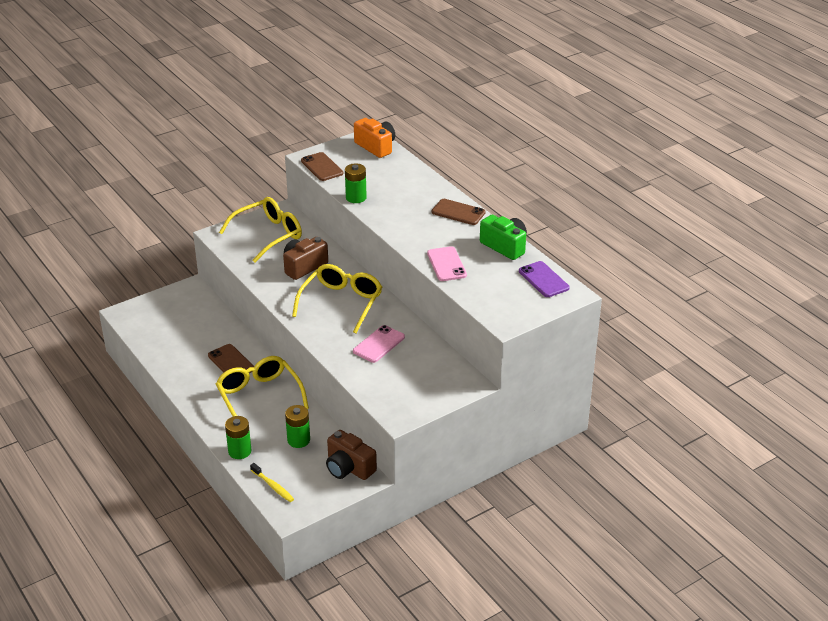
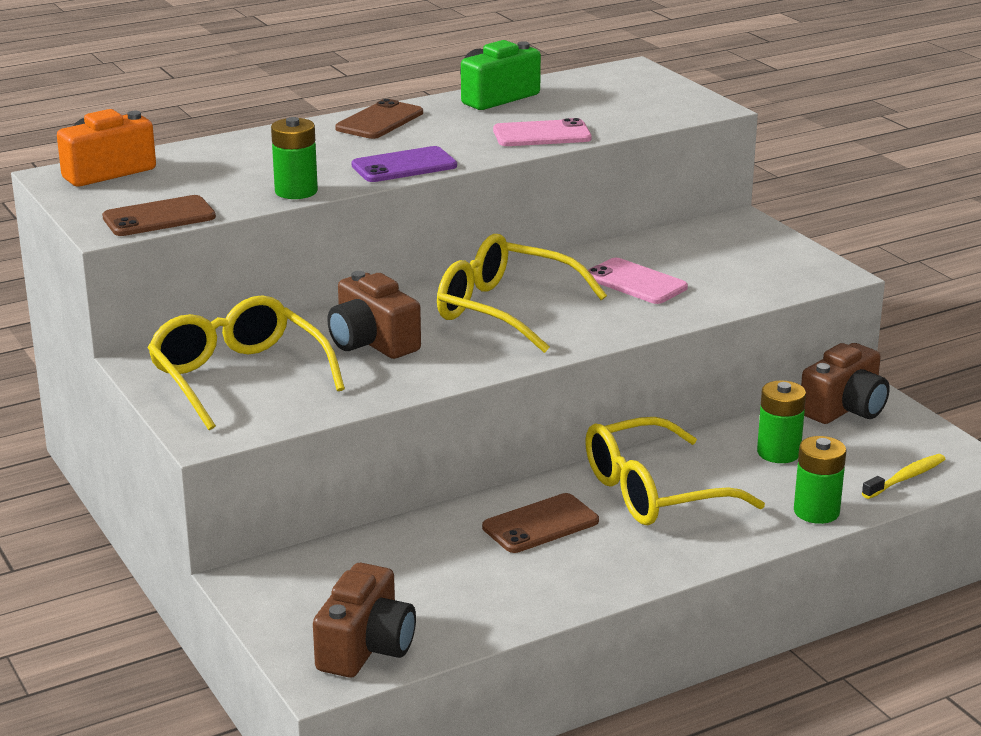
camera: 85 degrees left, 10 degrees down
(141, 321) = (366, 647): none -> brown camera
(543, 279) = (594, 81): purple phone -> purple phone (404, 166)

